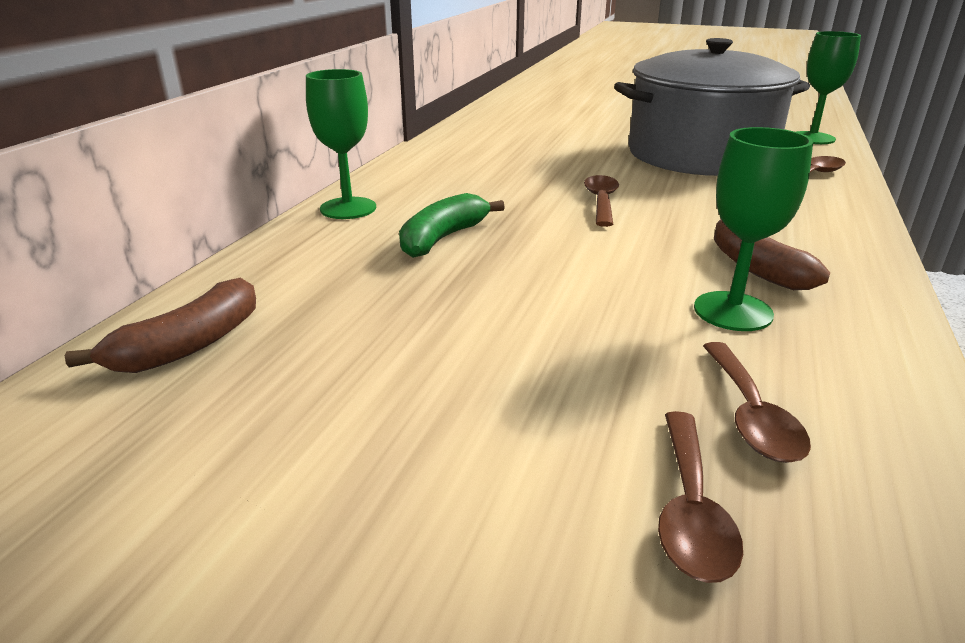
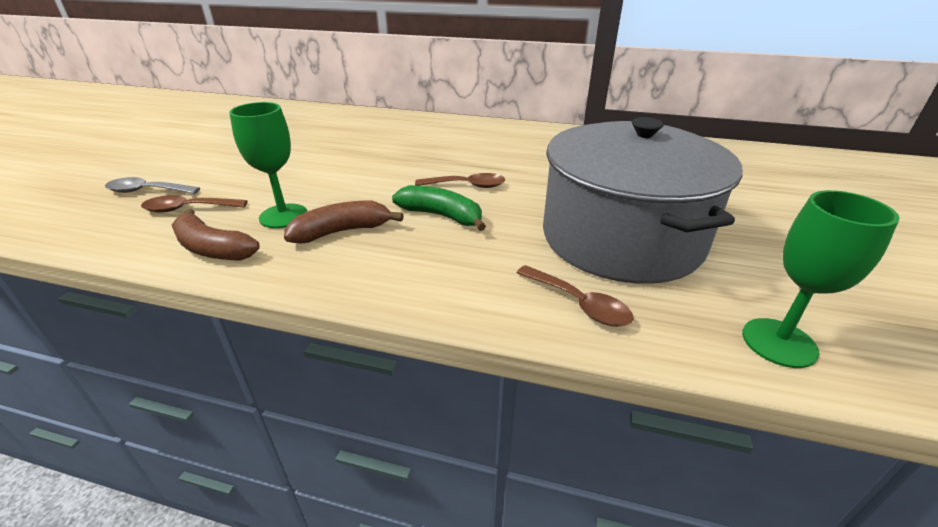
camera: 85 degrees right, 5 degrees up
(189, 345) = (306, 115): brown banana -> brown banana (212, 248)
(348, 208) = (444, 122): green goblet -> none
(443, 238) = (401, 144): green banana -> green banana (442, 216)
(690, 509) = (147, 191): brown spoon -> grey spoon

